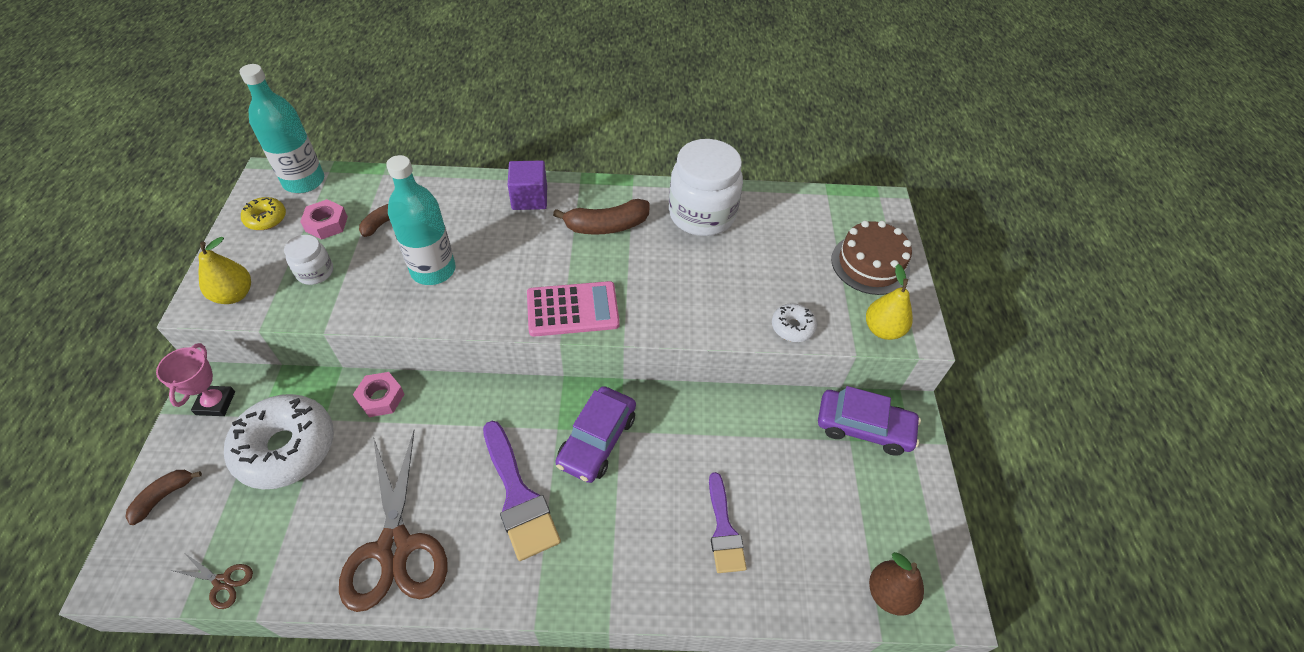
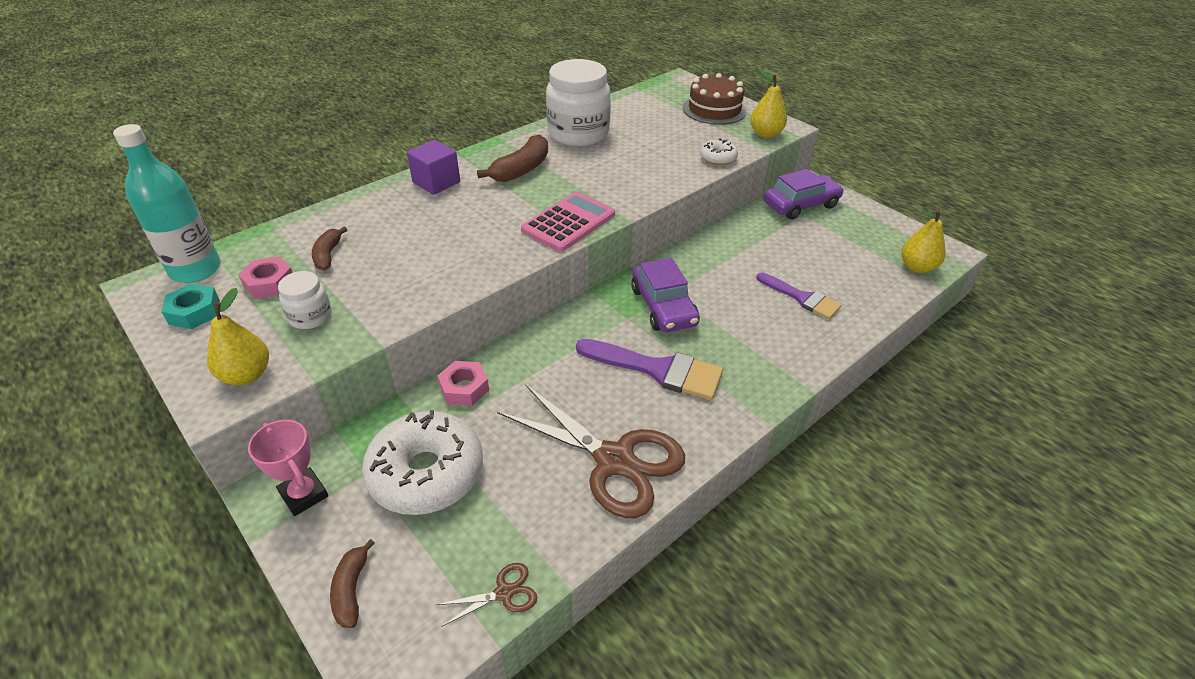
camera: 40 degrees left, 10 degrees down
(266, 219) = (194, 312): yellow donut -> turquoise nut
(433, 270) = (422, 259): turquoise bottle -> none
(889, 593) = (917, 267): brown pear -> yellow pear

